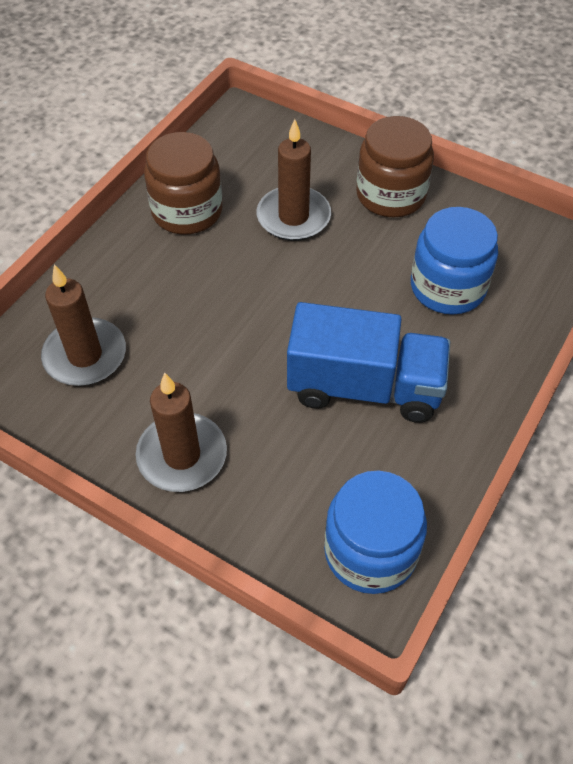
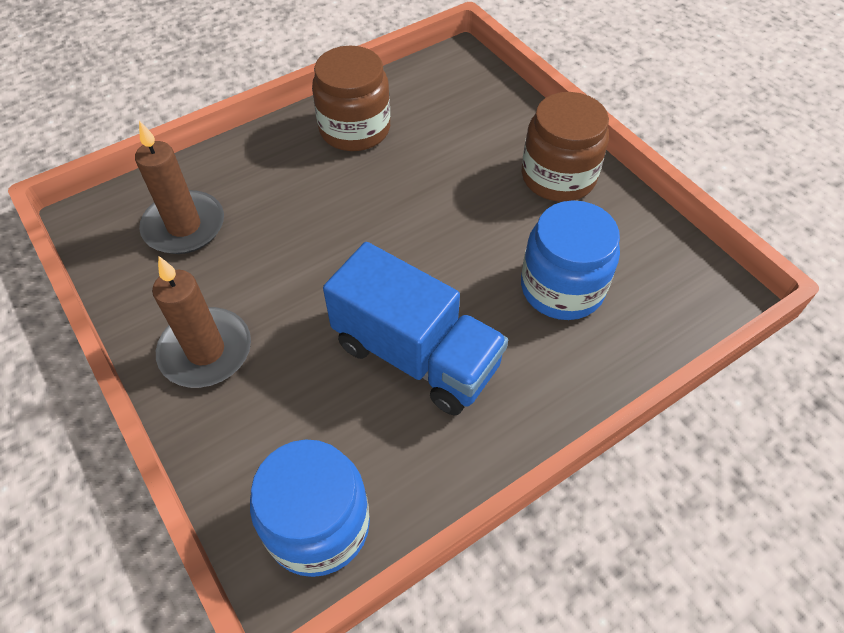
camera: 25 degrees right, 0 degrees up
(293, 217) = (449, 166): brown candle -> none

